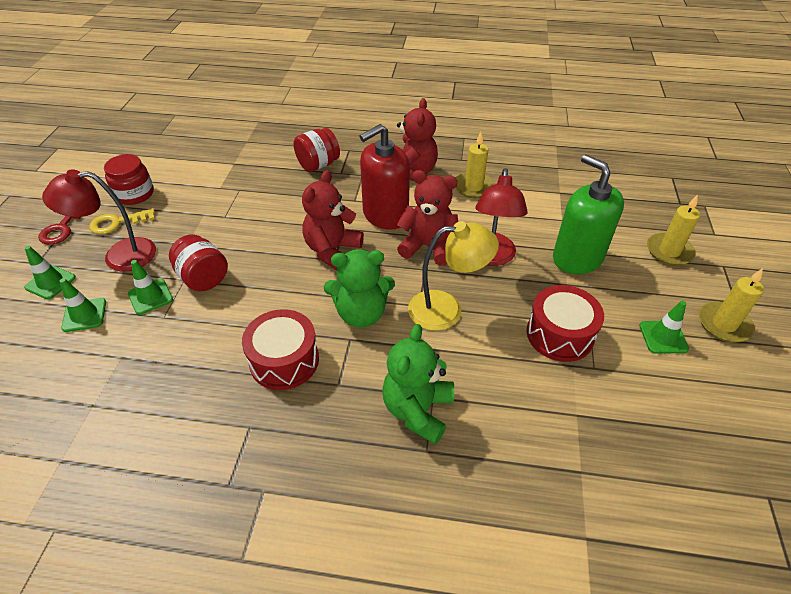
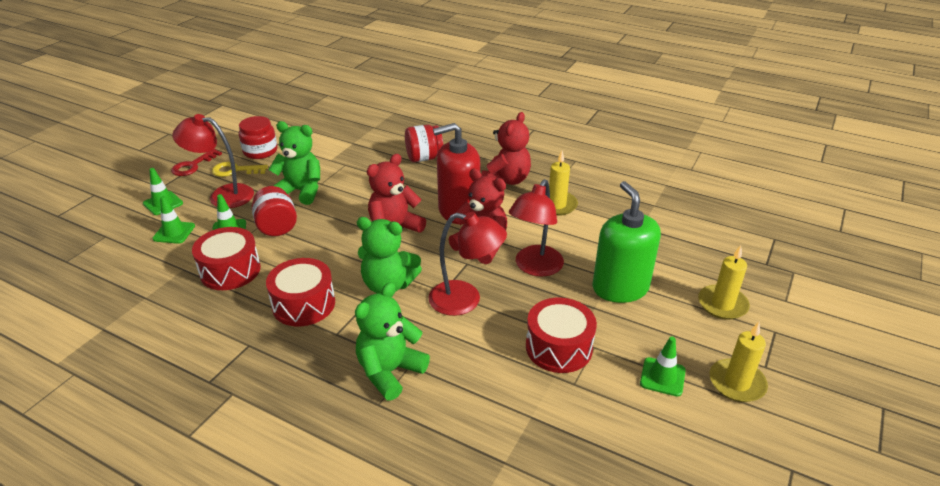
camera: 20 degrees right, 10 degrees down
(179, 343) = (230, 270): none -> red drum
(208, 230) = (301, 191): none -> green teddy bear
(446, 309) = (465, 300): yellow lamp -> red lamp

